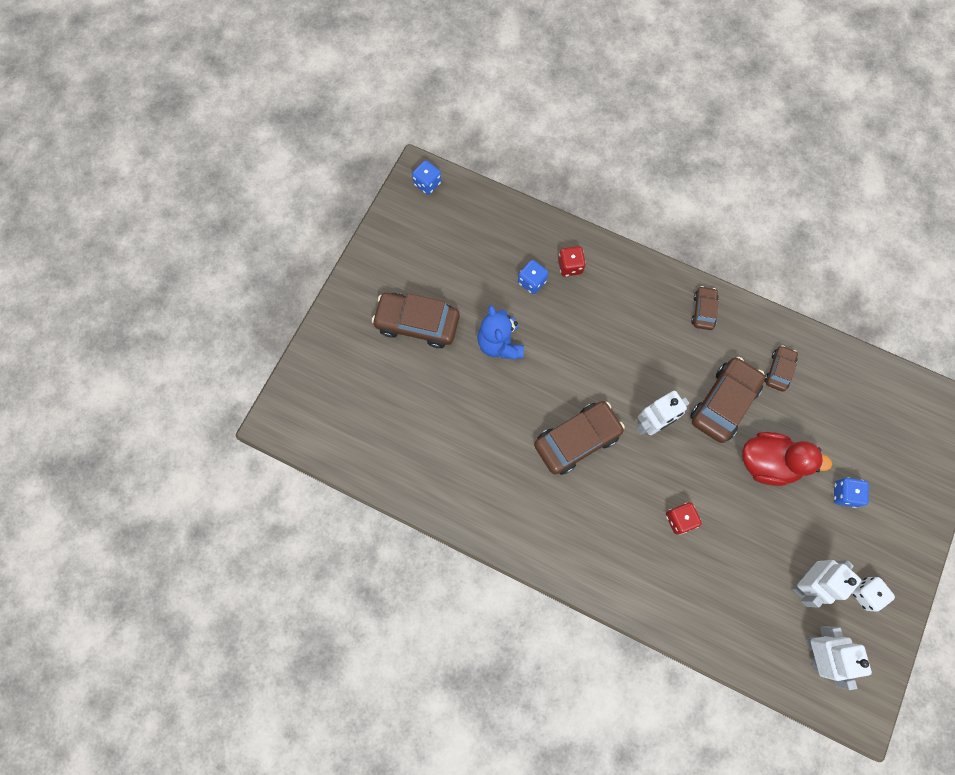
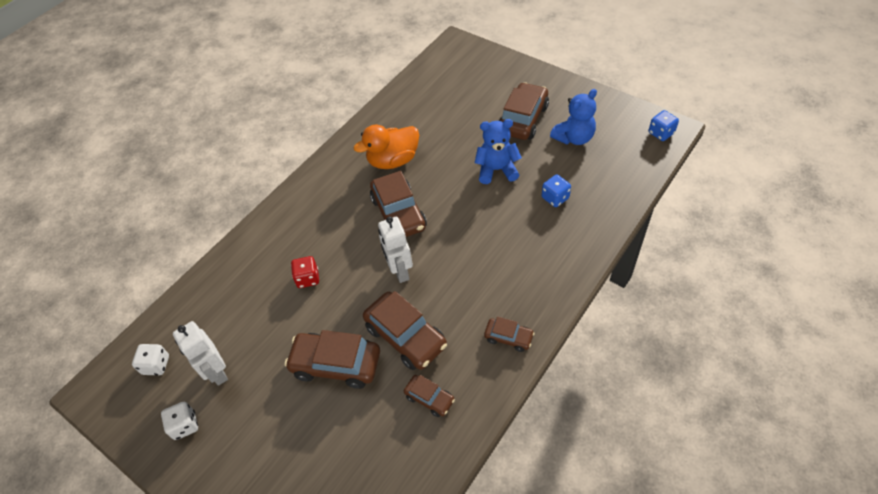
camera: 105 degrees right, 20 degrees down
(442, 268) = (574, 138): none -> blue teddy bear
(499, 462) = (393, 160): none -> orange duck
(570, 266) = (569, 229): red dice -> none
(767, 463) = (336, 364): red duck -> brown car
(815, 653) = (156, 365): white robot -> white dice
(844, 494) = (283, 432): blue dice -> none

